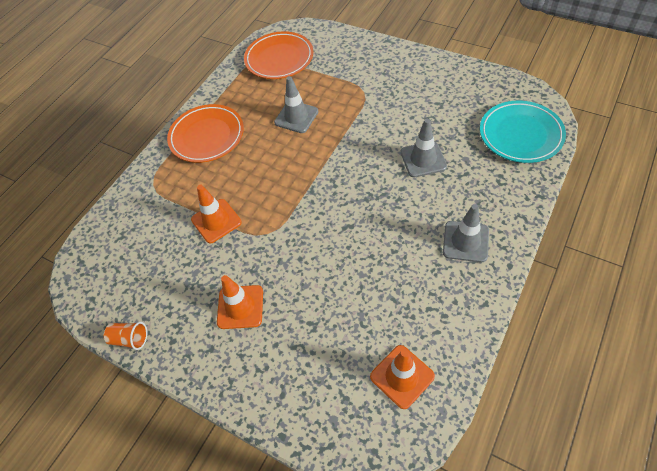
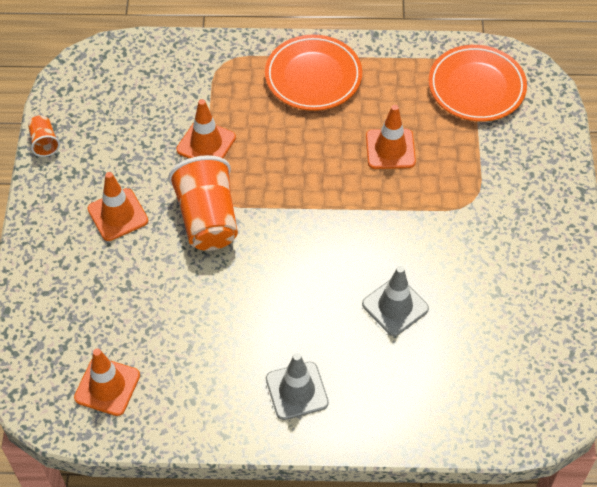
camera: 55 degrees right, 0 degrees up
(284, 244) = (207, 219): none -> orange cup
(296, 117) = (390, 149): grey traffic cone -> orange traffic cone
(520, 135) = (494, 400): turquoise plate -> none

